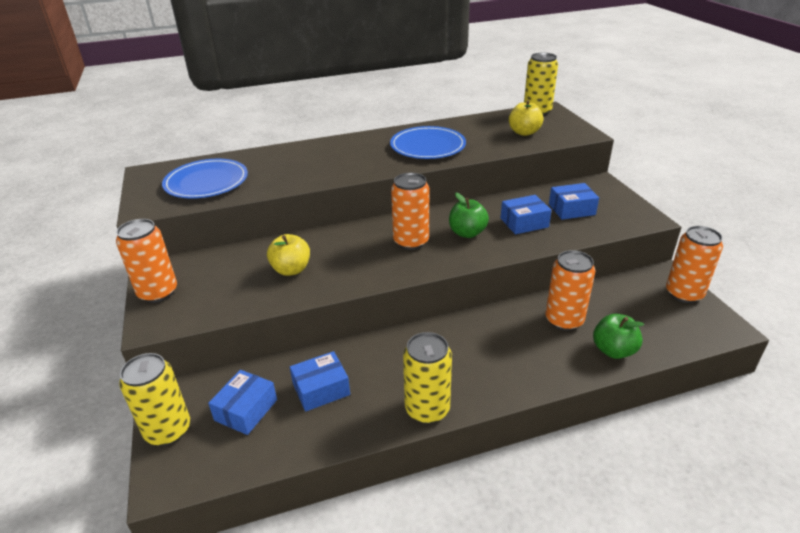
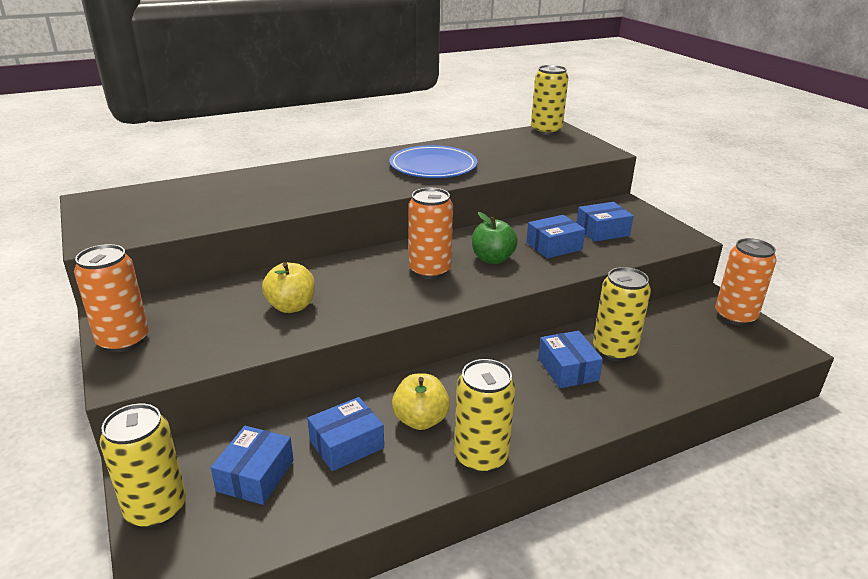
camera: 10 degrees left, 5 degrees down
(206, 182) = (172, 209): blue plate -> none
(518, 335) = (567, 369): none -> blue box
(524, 132) = (538, 151): yellow apple -> yellow apple (420, 420)
(564, 320) = (614, 350): orange can -> yellow can
(613, 350) = (676, 378): green apple -> none

